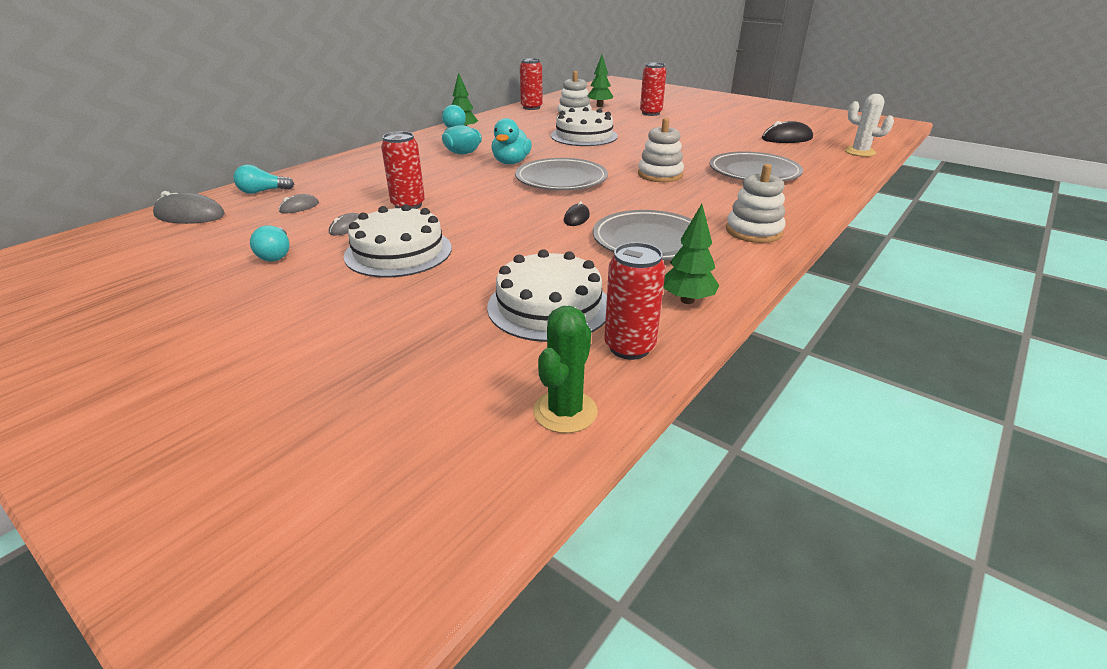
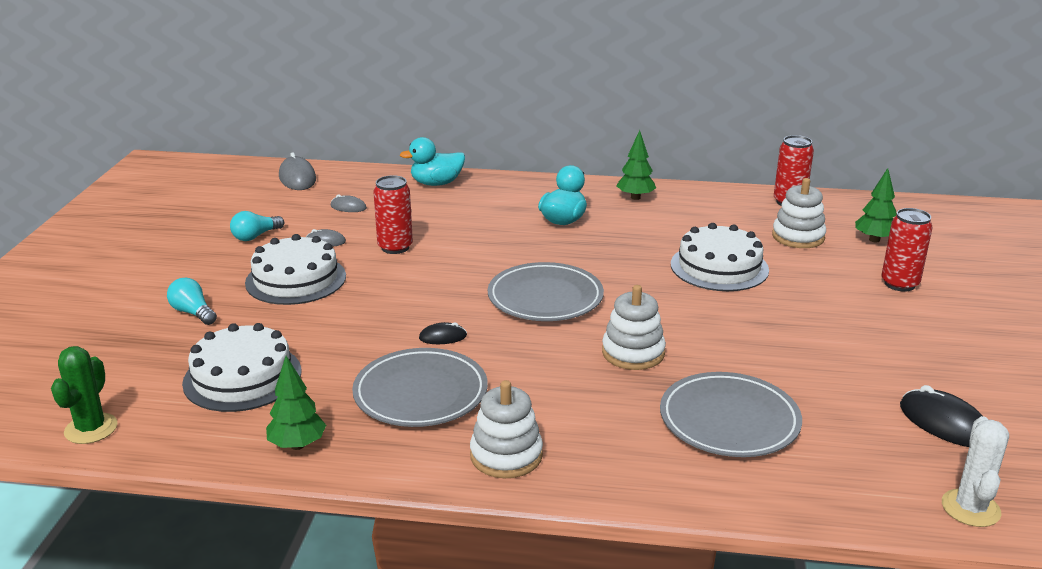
camera: 60 degrees right, 5 degrees down
(263, 191) = (366, 181): turquoise light bulb -> turquoise light bulb (193, 313)
(511, 162) = (565, 255): turquoise duck -> turquoise duck (436, 183)
(565, 411) = (91, 429): green cactus -> green cactus turned 75 degrees counterclockwise
(629, 347) = (194, 434): red can -> none

